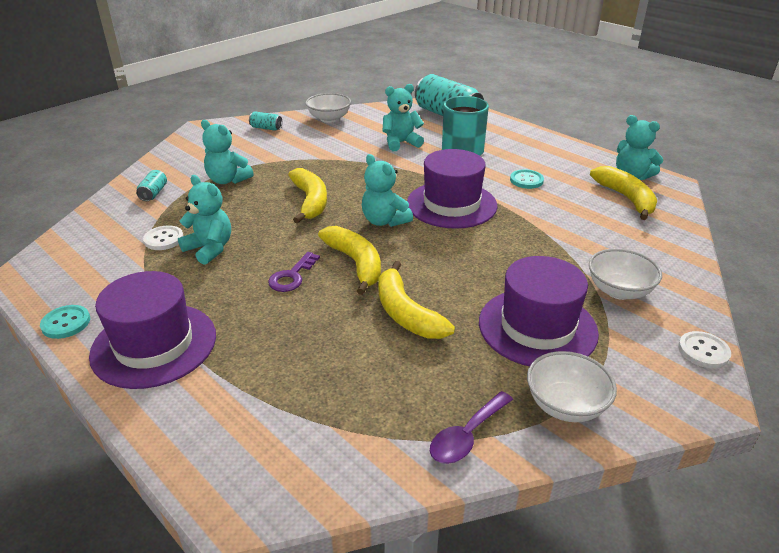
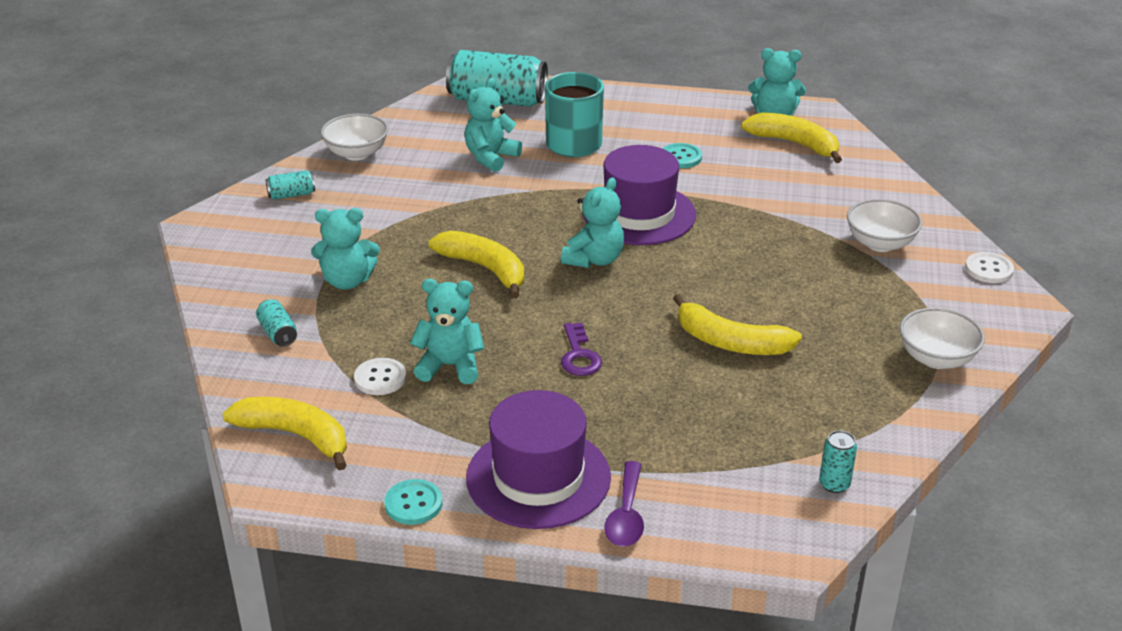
camera: 35 degrees left, 0 degrees up
(343, 469) = (834, 484): none -> turquoise can
(356, 263) = (624, 316): yellow banana -> yellow banana (295, 436)
(384, 221) = (594, 259): turquoise teddy bear -> turquoise teddy bear turned 75 degrees counterclockwise
(467, 435) = (893, 415): purple spoon -> purple spoon (626, 515)
(537, 327) = (851, 305): purple hat -> none

